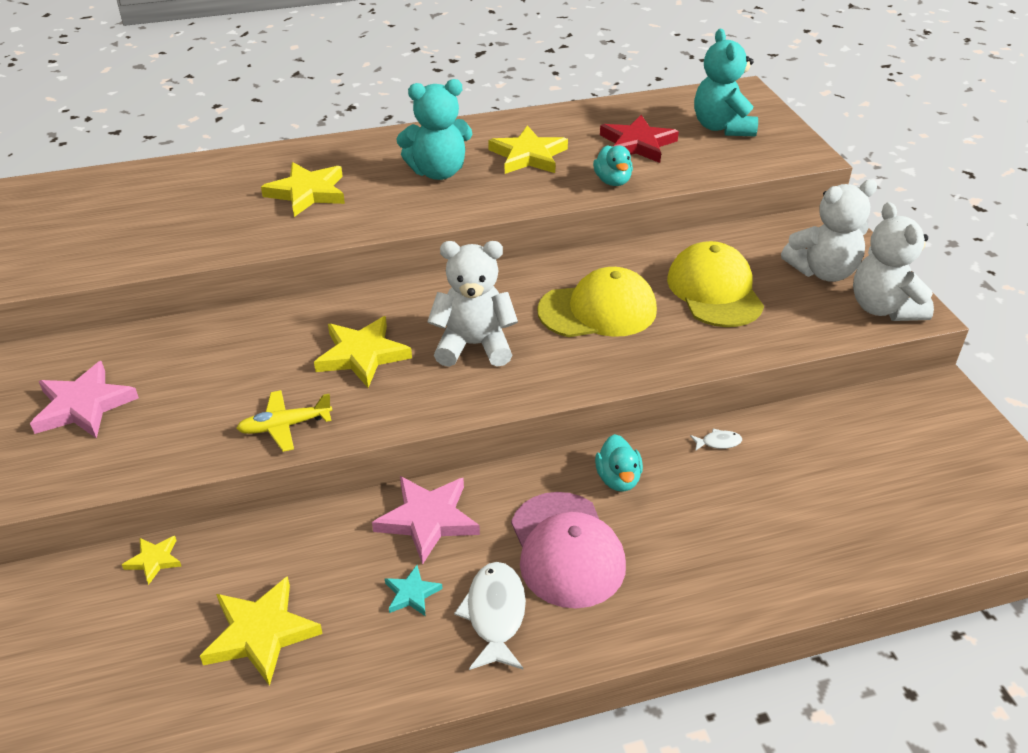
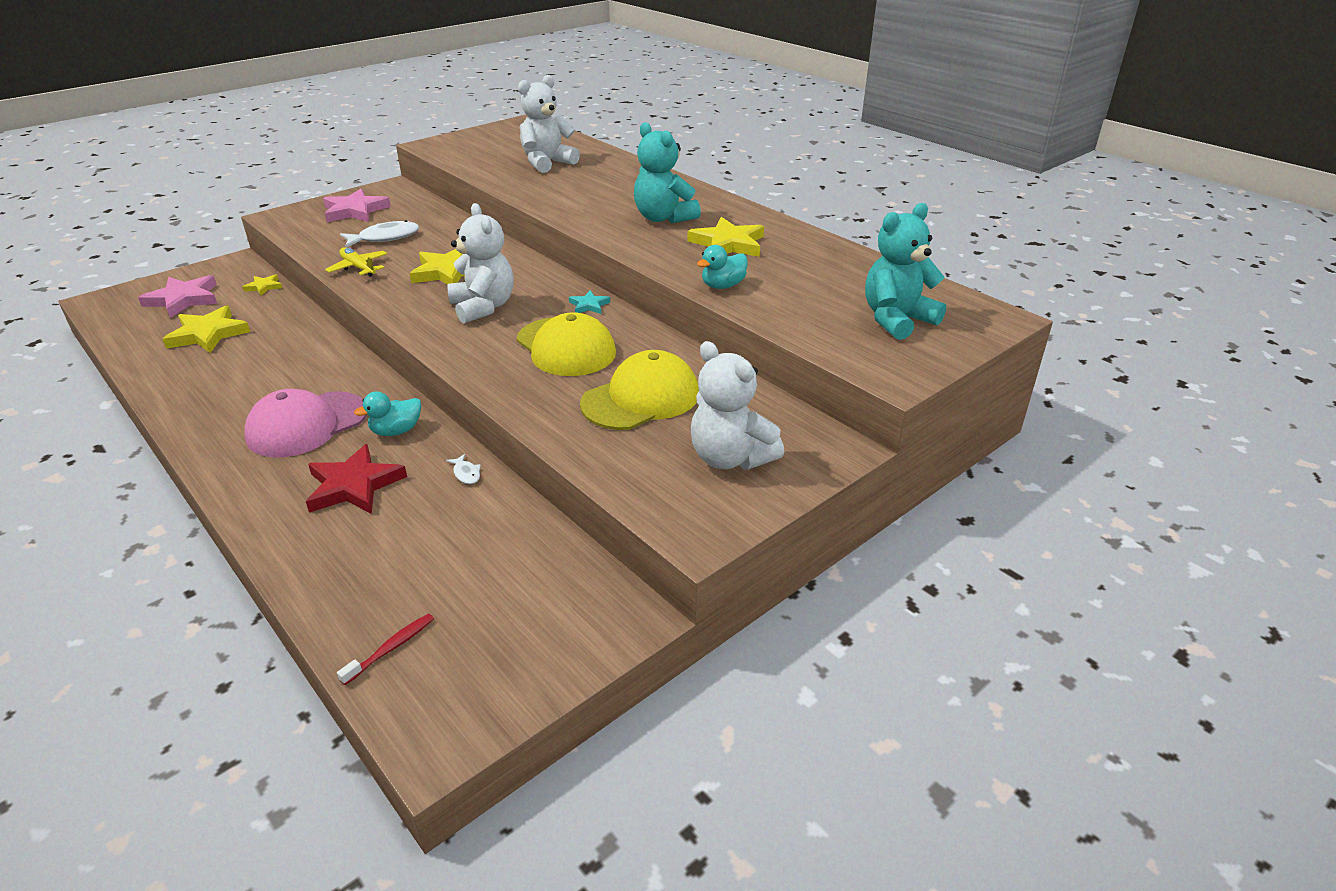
camera: 65 degrees right, 5 degrees down
(307, 193) = (590, 186): yellow star -> none
(412, 594) = (250, 374): turquoise star -> turquoise star (589, 305)
(427, 520) = (323, 362): pink star -> pink star (183, 299)
(495, 615) = (234, 410): white fish -> white fish (385, 238)
(637, 144) = (806, 284): red star -> red star (354, 485)
(883, 308) = (689, 509): white teddy bear -> white teddy bear (547, 163)
(951, 530) = (391, 648): none -> red toothbrush

